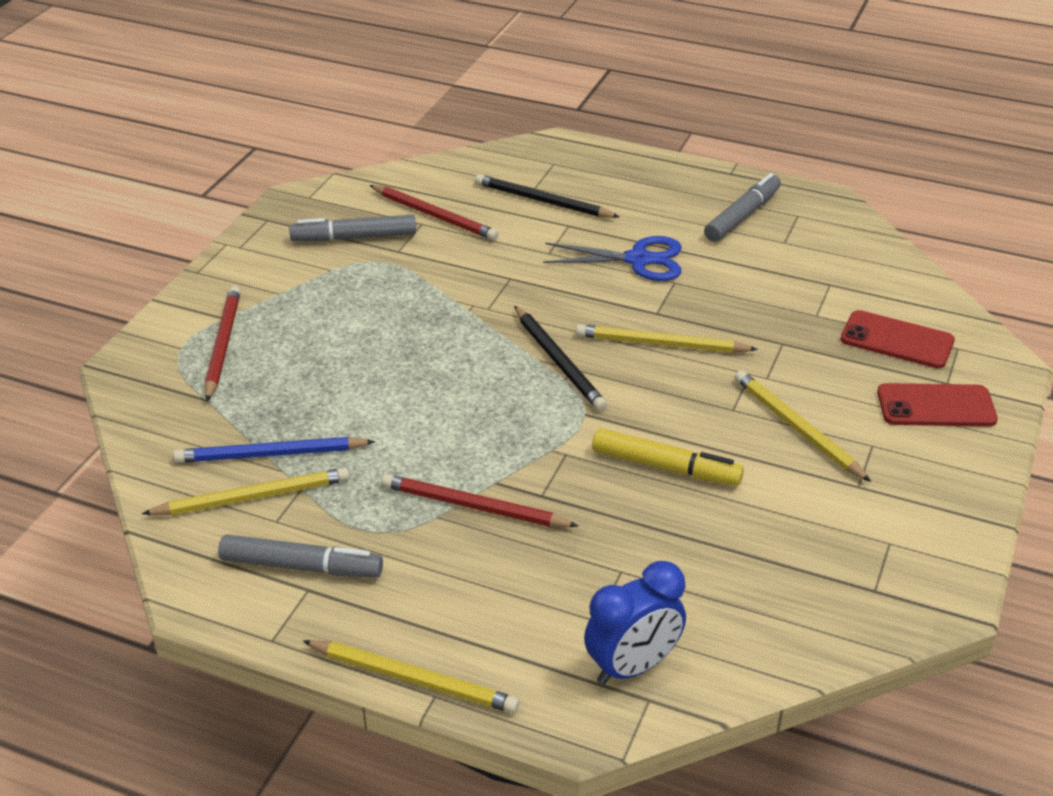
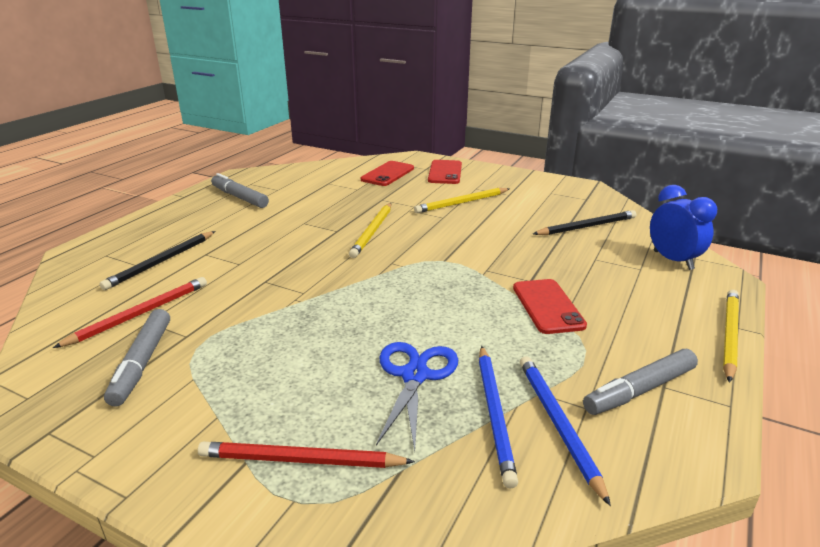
camera: 85 degrees left, 10 degrees down
(252, 497) = (557, 424): yellow pencil -> blue pencil
(301, 566) = (639, 390): grey marker -> grey marker turned 135 degrees counterclockwise
(474, 507) = (548, 306): red pencil -> red phone
(559, 361) = (383, 266): black pencil -> black pencil (586, 226)
(638, 260) = (270, 232): blue scissors -> blue scissors (415, 375)
(665, 467) = (498, 239): yellow marker -> none

